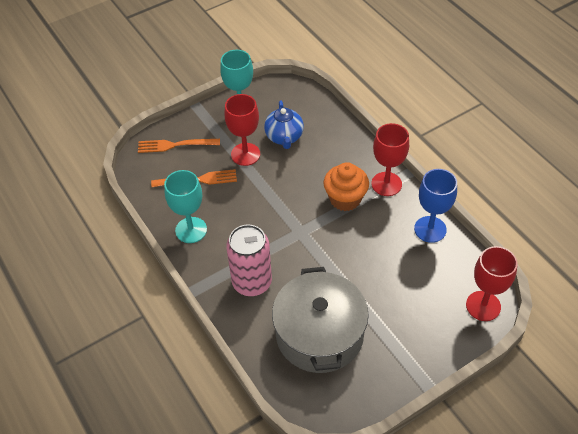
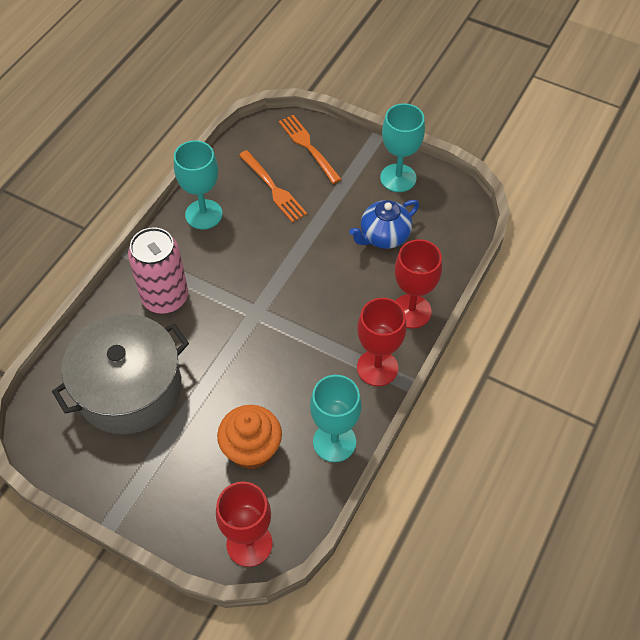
camera: 60 degrees right, 5 degrees up
(245, 154) = (335, 212): red goblet -> red goblet (411, 311)
(345, 199) = (328, 335): orange cupcake -> orange cupcake (251, 449)
(430, 229) = (334, 442): blue goblet -> turquoise goblet

